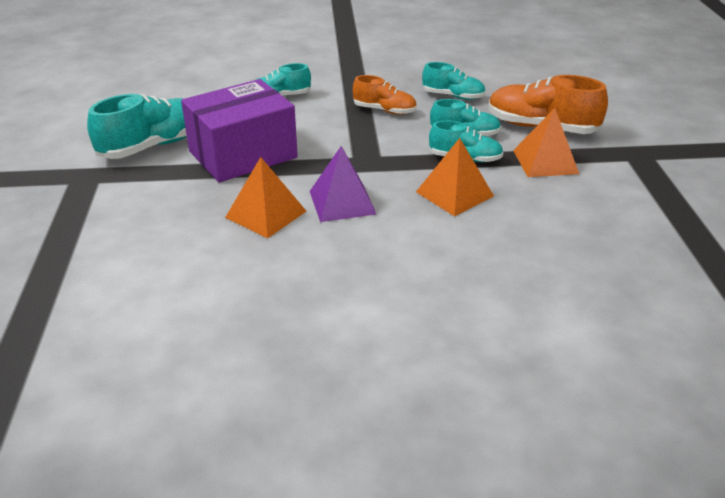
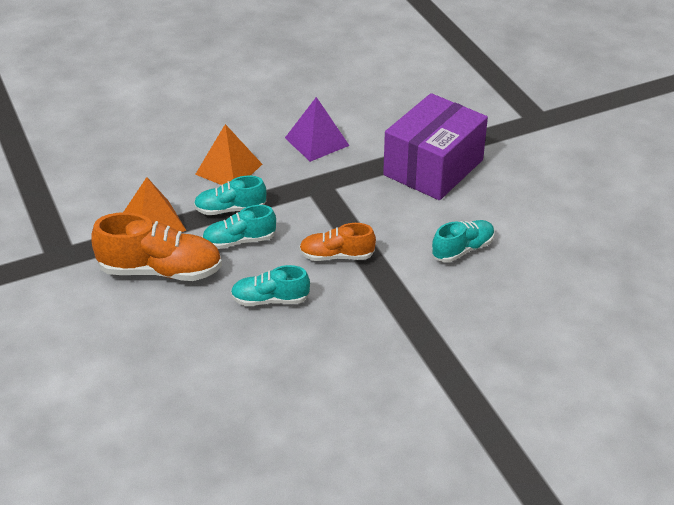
camera: 160 degrees right, 5 degrees up
(154, 146) = (519, 159): turquoise shoe -> none
(266, 214) = (368, 119): orange pyramid -> none

